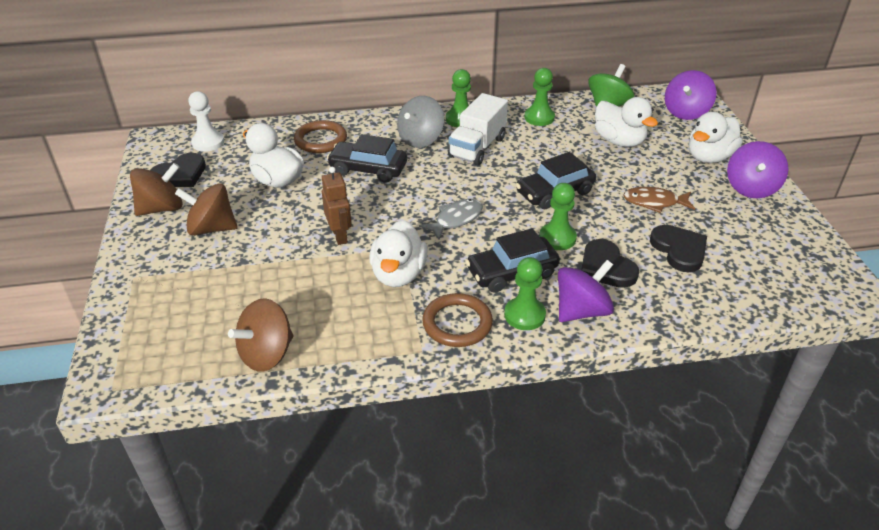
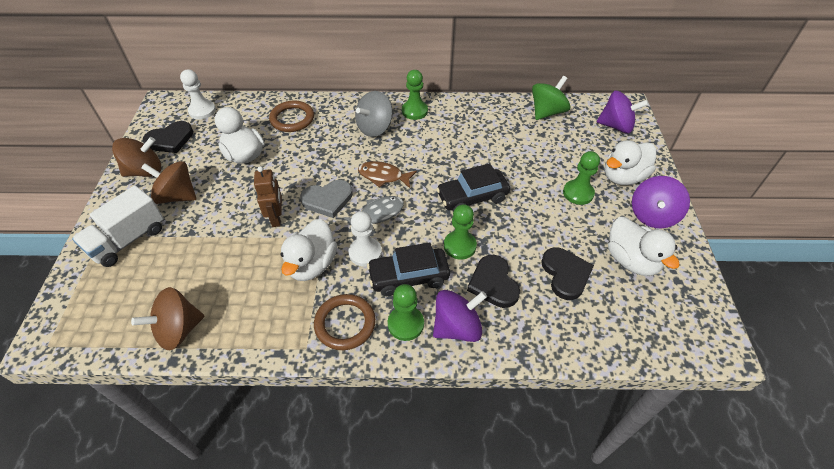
camera: 10 degrees right, 10 degrees up
(368, 169) = (321, 153): black car -> none
(393, 212) = (327, 200): none -> grey heart
(455, 256) = (365, 253): none -> white pawn
(477, 147) = (420, 141): white truck -> white truck (128, 240)
(539, 117) = (483, 117): green pawn -> green pawn (578, 193)
(619, 141) = (546, 150): white duck -> white duck (631, 260)
(654, 202) = (558, 219): brown fish -> brown fish (383, 176)
(686, 112) = (616, 126): purple spinning top -> purple spinning top turned 120 degrees counterclockwise

